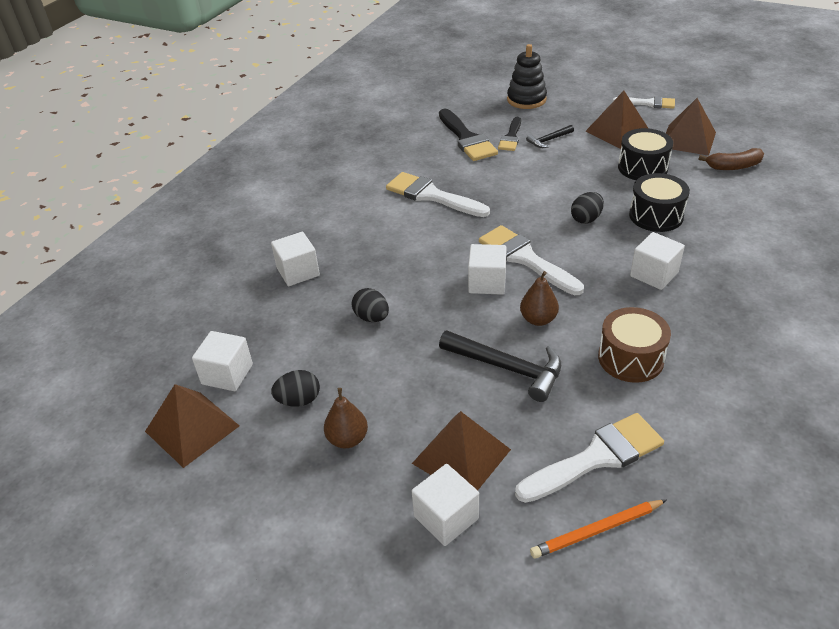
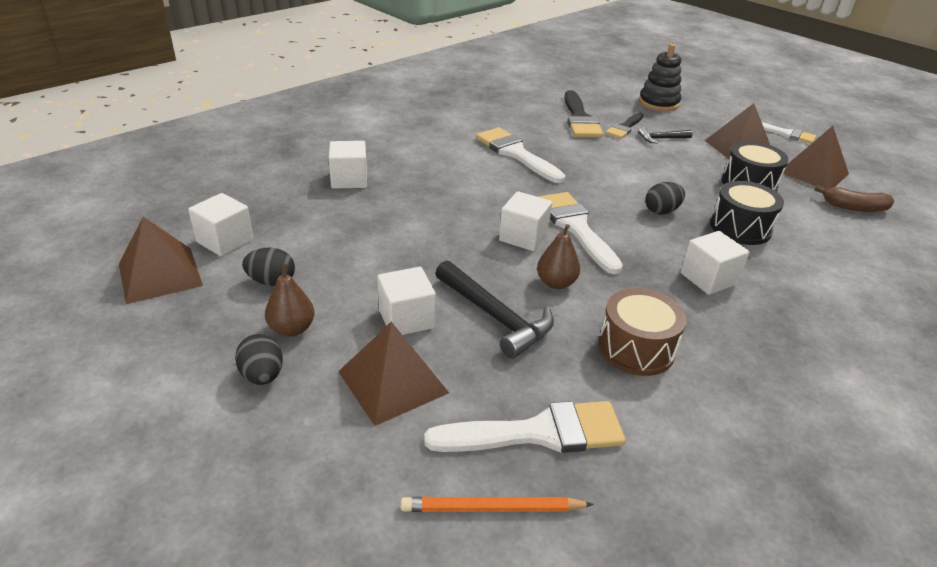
camera: 15 degrees right, 5 degrees down
(372, 317) = (390, 234): black egg -> black egg (262, 375)
(446, 517) = (337, 435): white cube -> white cube (406, 319)

